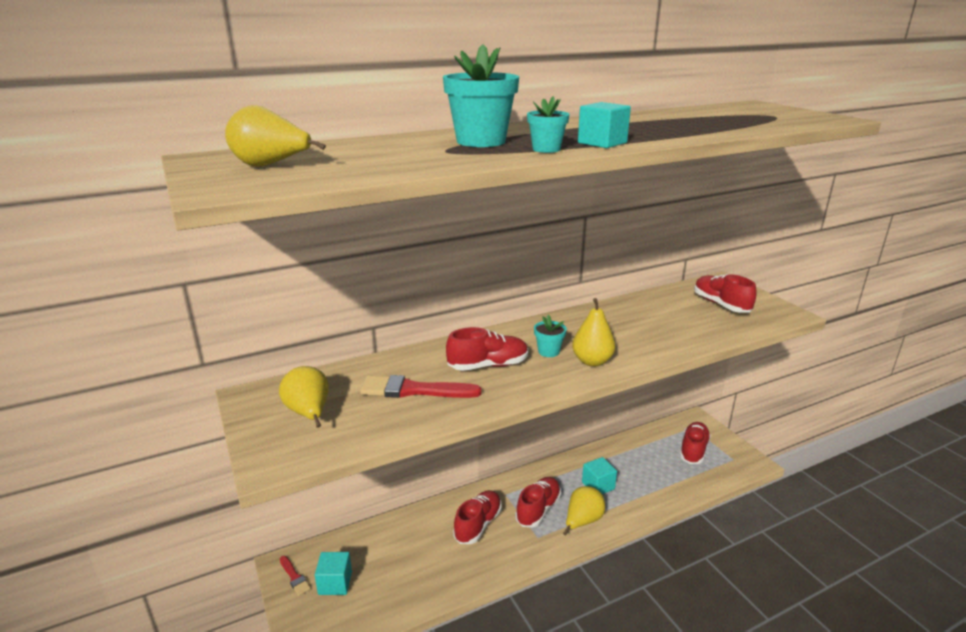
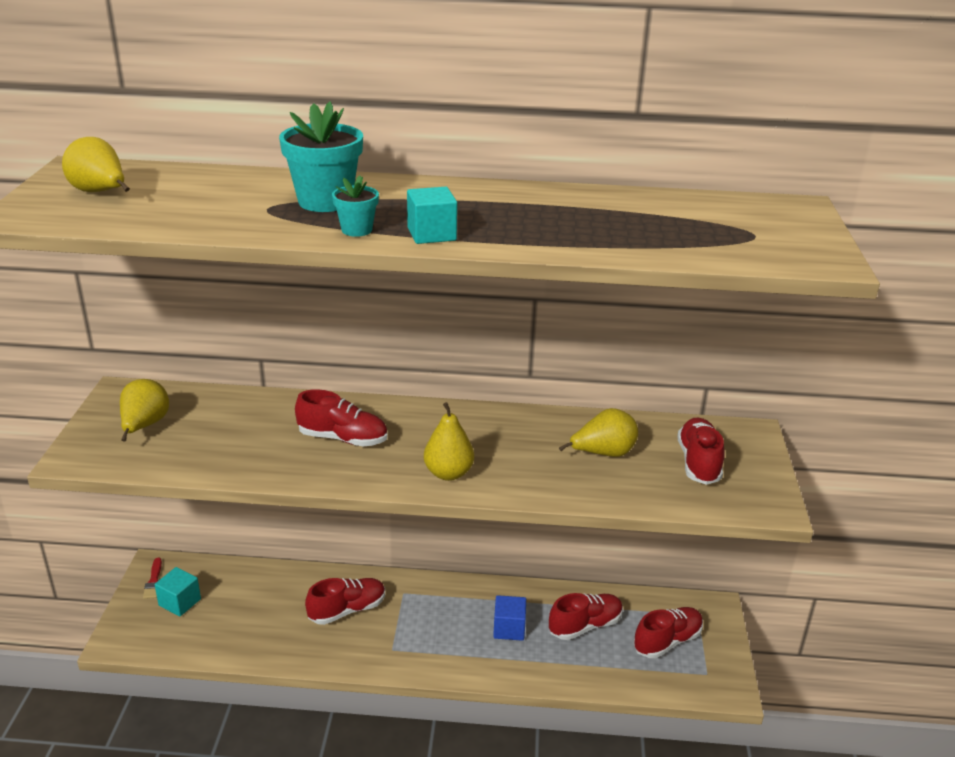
camera: 30 degrees right, 5 degrees up
(414, 390) = (249, 438): red brush -> none
(538, 509) = (420, 623): red shoe -> red shoe (585, 626)
(548, 351) = (420, 446): turquoise flower pot -> none
(582, 521) = (453, 656): yellow pear -> yellow pear (603, 453)
(598, 485) = (509, 628): turquoise cube -> blue cube

